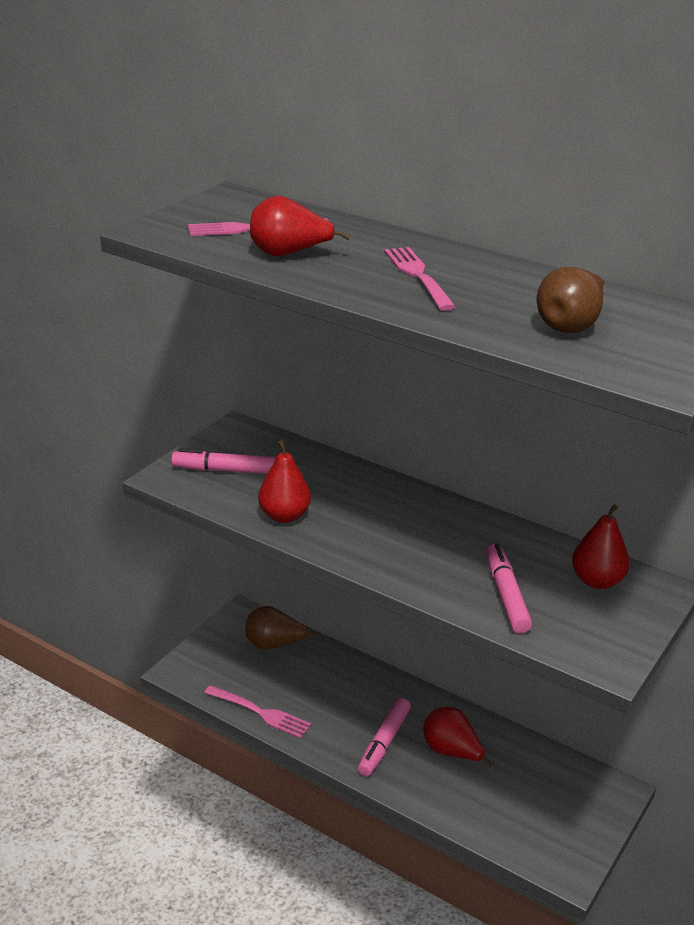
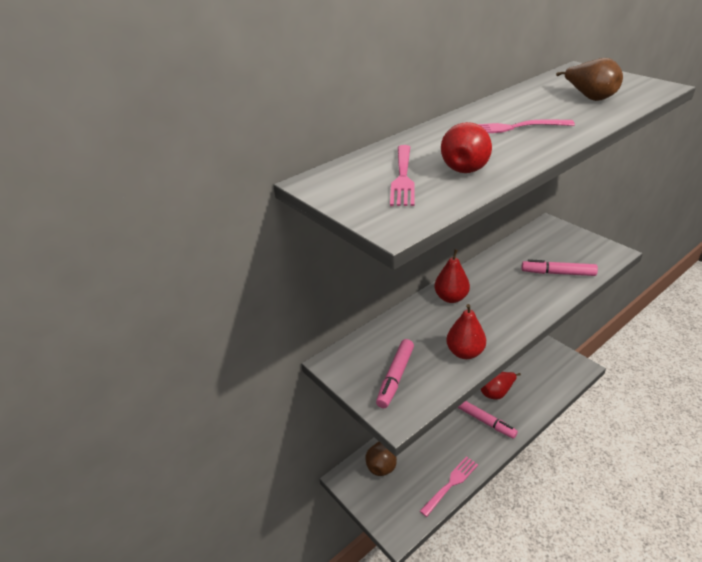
camera: 70 degrees left, 5 degrees up
(597, 581) = (543, 241): red pear -> red pear (451, 298)

